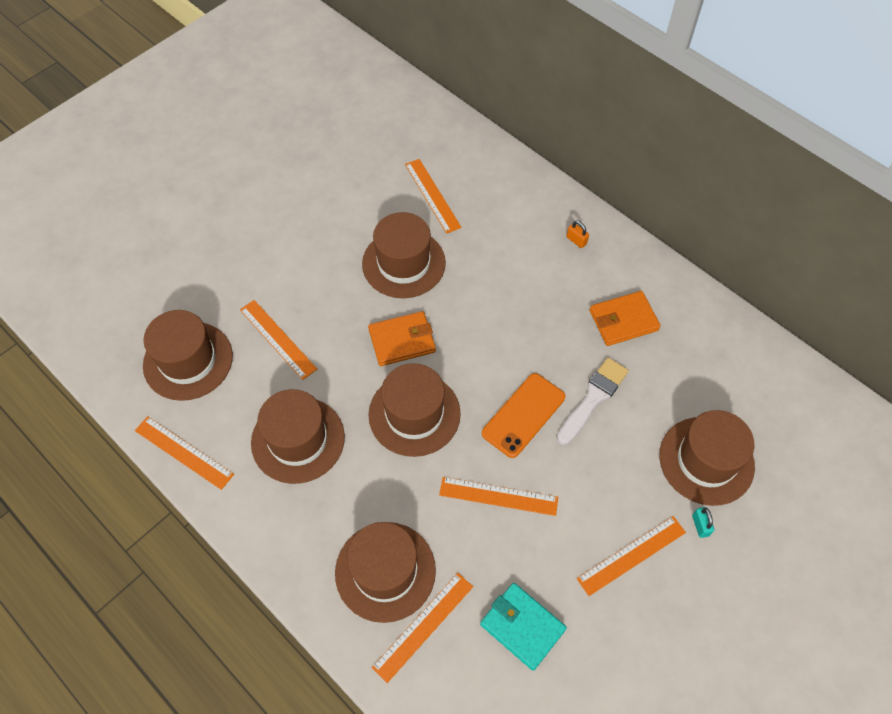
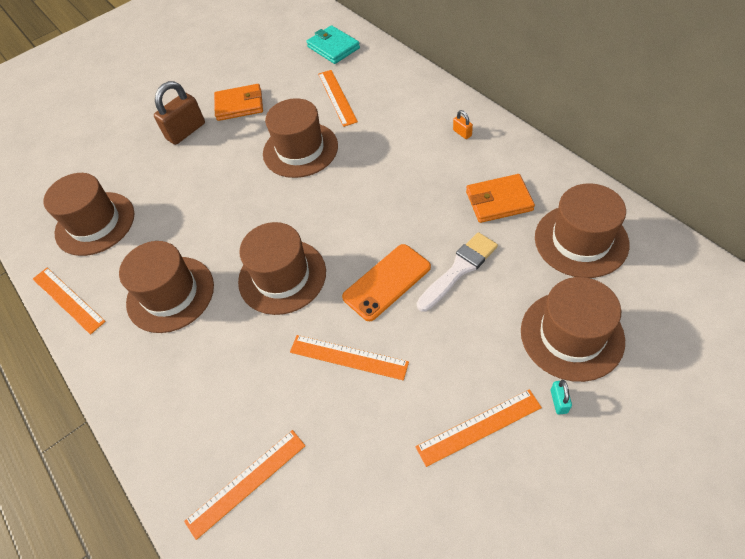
camera: 15 degrees right, 5 degrees down
(265, 241) = (186, 131): none -> brown padlock
(278, 339) = (176, 208): orange ruler -> none
(385, 571) = (221, 422): brown hat -> brown hat (581, 240)
(402, 341) = (285, 213): orange wallet -> orange wallet (239, 105)
(522, 627) = (349, 493): turquoise wallet -> turquoise wallet (333, 47)

